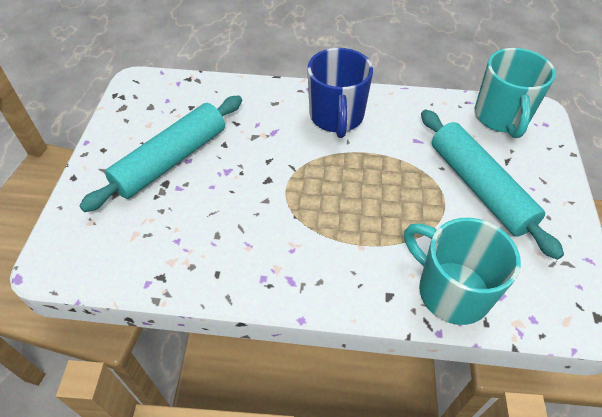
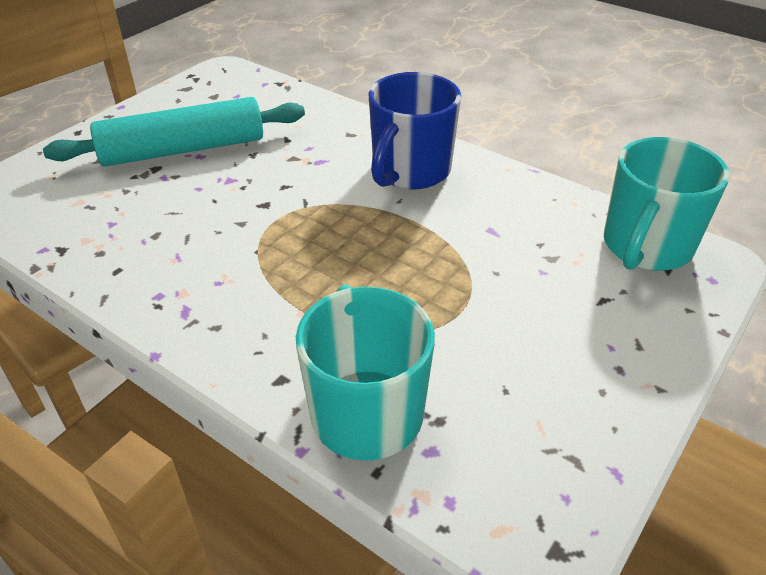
camera: 30 degrees right, 10 degrees down
(479, 187) = (527, 314): turquoise rolling pin -> none

